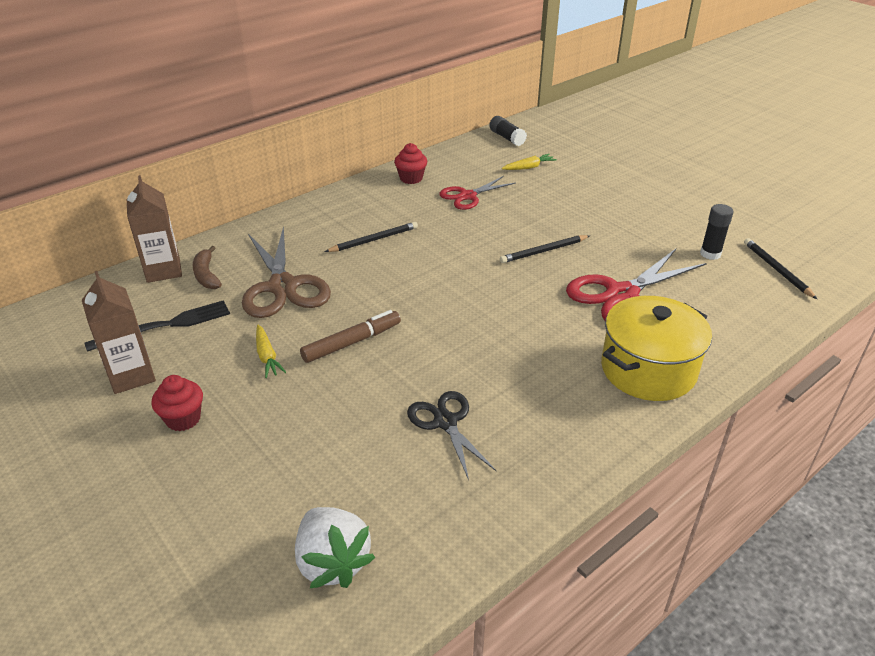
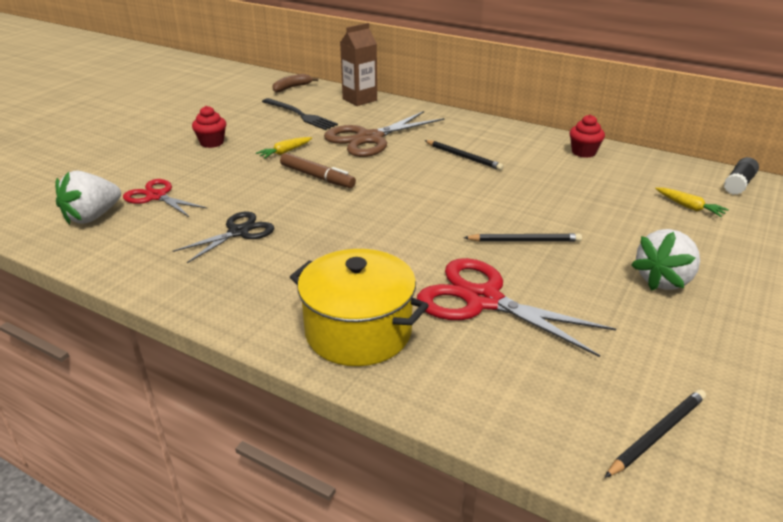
camera: 70 degrees right, 5 degrees down
(131, 375) = (246, 119): brown carton -> none
(206, 275) = (364, 112): brown banana -> brown banana (291, 88)
(467, 196) = (585, 184): red scissors -> red scissors (156, 196)
(544, 251) = (524, 241): black pencil -> black pencil turned 135 degrees clockwise
(620, 211) = (663, 280): none -> white strawberry
(710, 254) = (637, 363): black glue stick -> none

